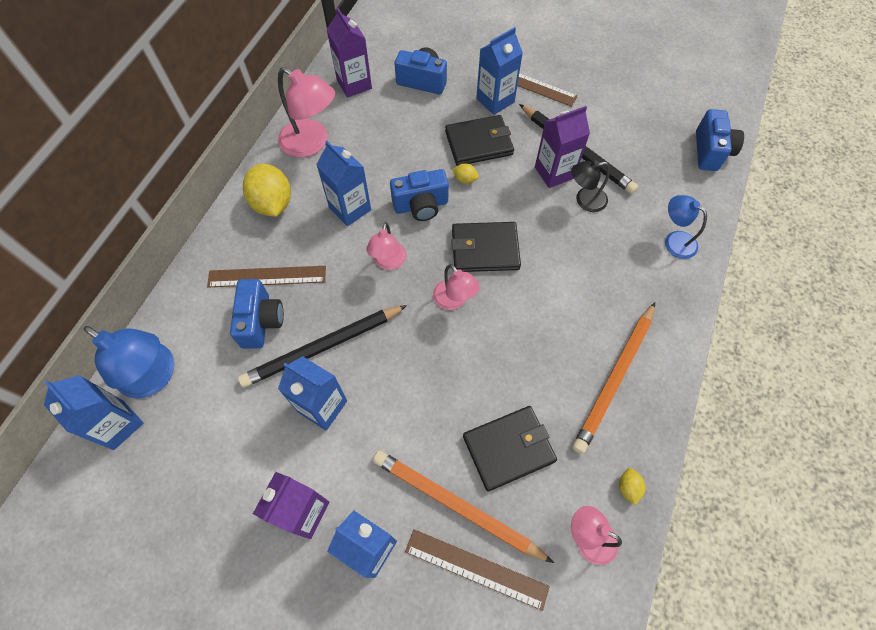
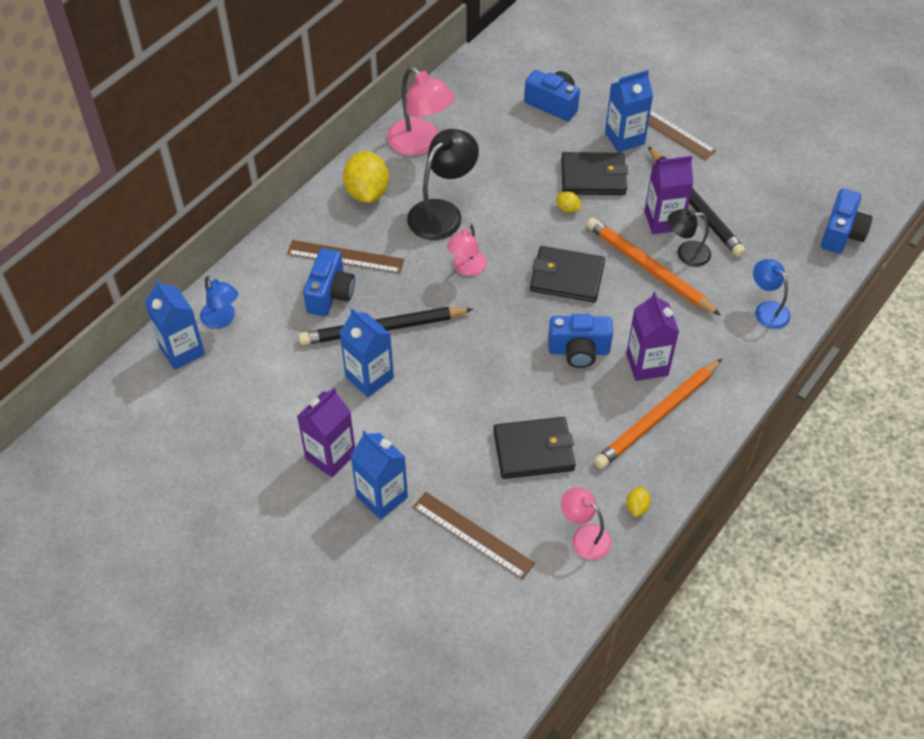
camera: 15 degrees right, 10 degrees down
(154, 377) = (222, 319): blue lamp -> blue lamp, size x0.60
(350, 209) = (442, 212): blue carton -> black lamp
(354, 84) = (480, 94): purple carton -> purple carton (647, 364)
(421, 205) = (514, 224): blue camera -> blue camera (578, 351)
(454, 301) = (521, 316): pink lamp -> none
(456, 505) = (470, 483): orange pencil -> orange pencil (649, 268)

